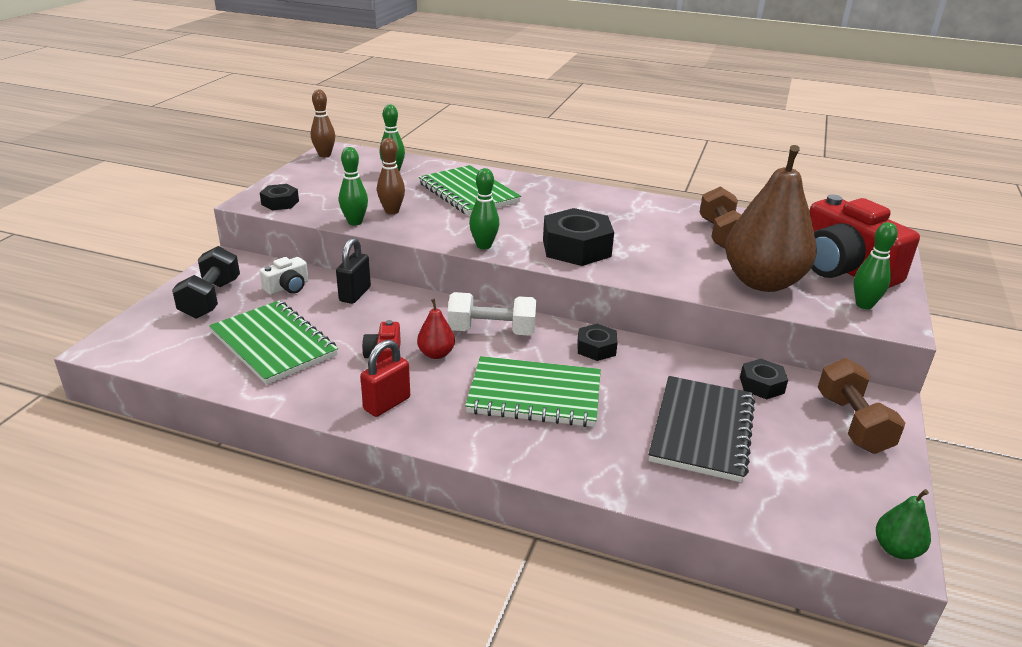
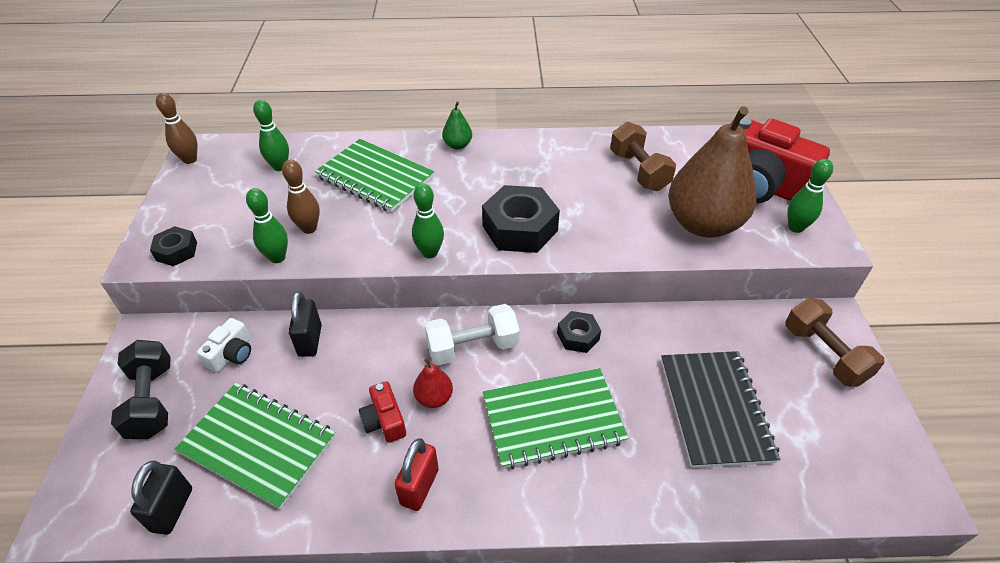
camera: 20 degrees left, 15 degrees up
(186, 363) = (172, 509): none -> black padlock
(761, 385) = (735, 333): black nut -> none
(896, 549) = (921, 491): green pear -> green pear (457, 145)

